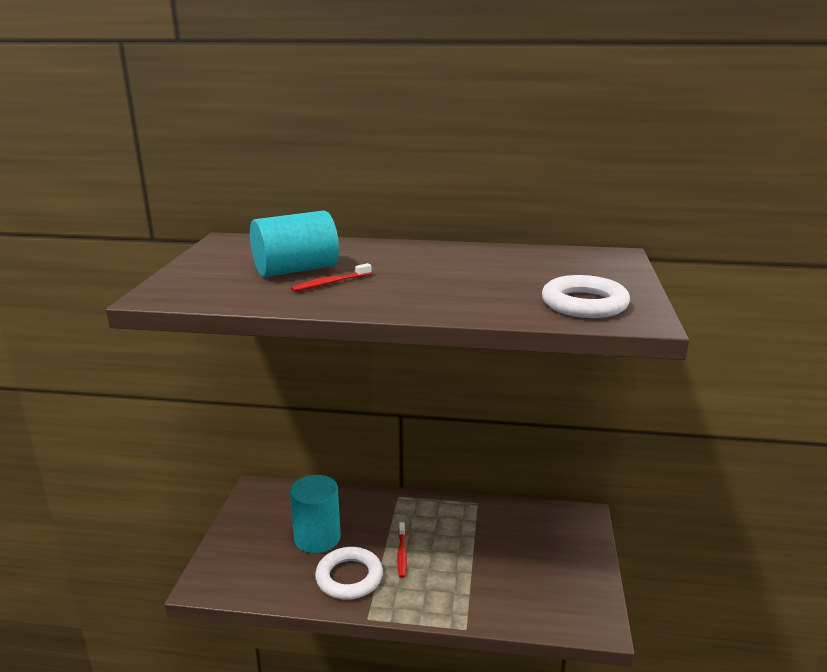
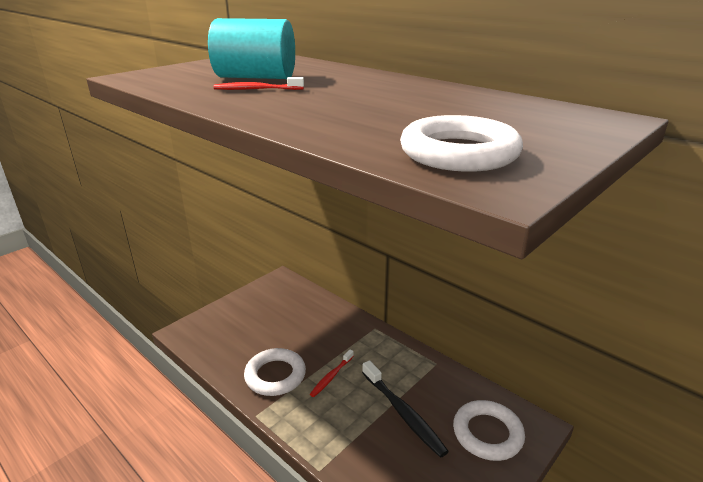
camera: 35 degrees right, 5 degrees up
(317, 538) = (284, 333): turquoise cylinder -> none
(488, 553) = (403, 413): none -> black toothbrush
(560, 537) = (487, 433): none -> white ring

